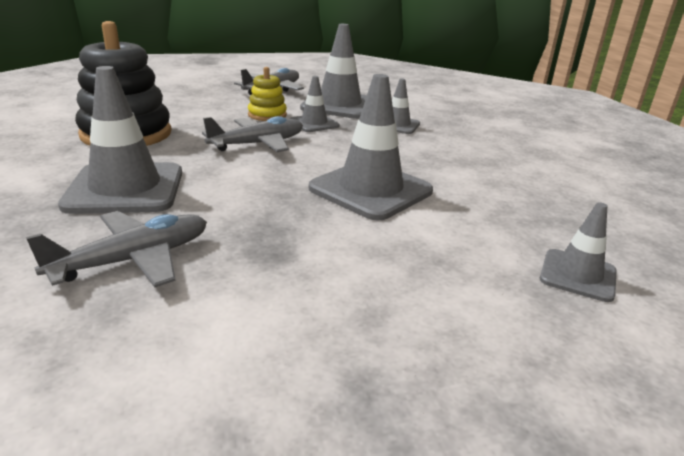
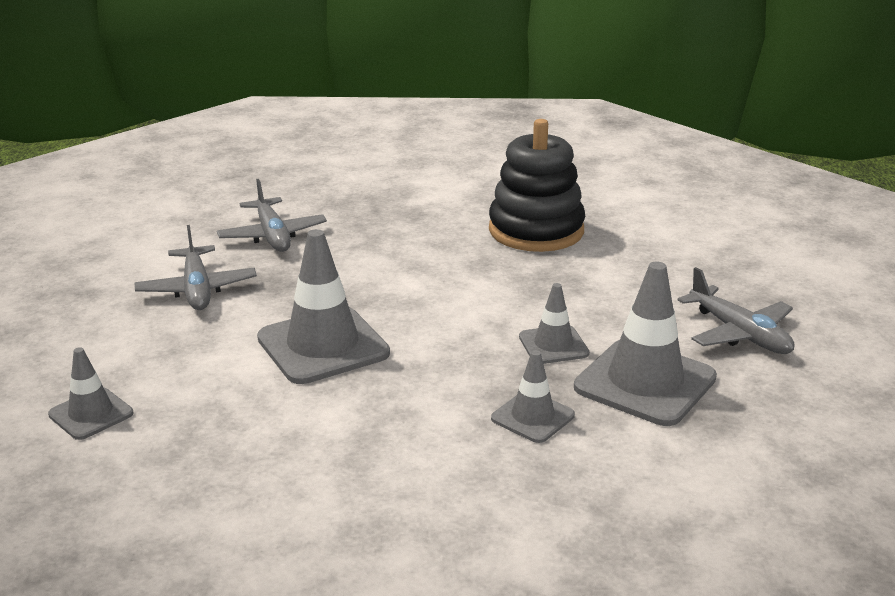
camera: 110 degrees right, 0 degrees up
(125, 189) = (393, 232): grey traffic cone -> none
(258, 144) = (483, 298): grey plane -> grey plane (197, 289)
(267, 115) = (597, 315): yellow stacking toy -> none

